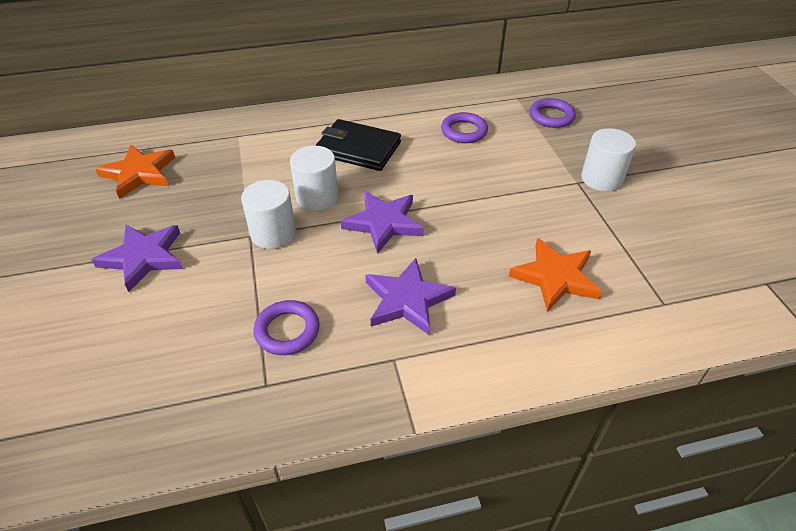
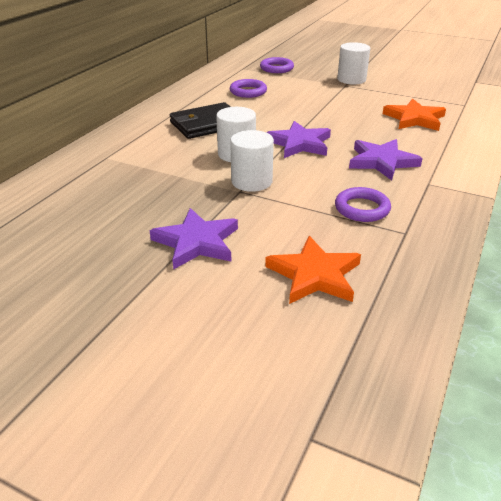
camera: 50 degrees left, 10 degrees down
(139, 173) = (74, 212): orange star -> orange star (314, 275)

